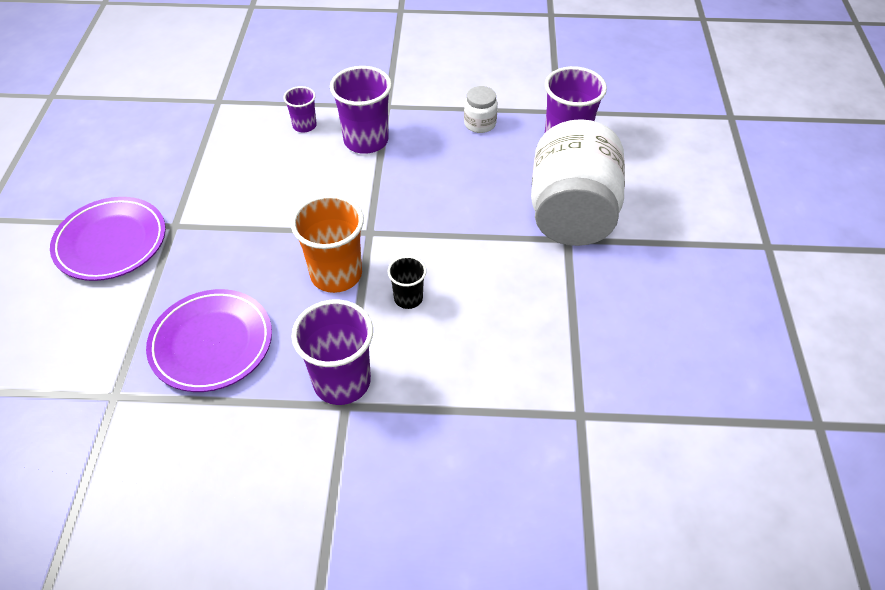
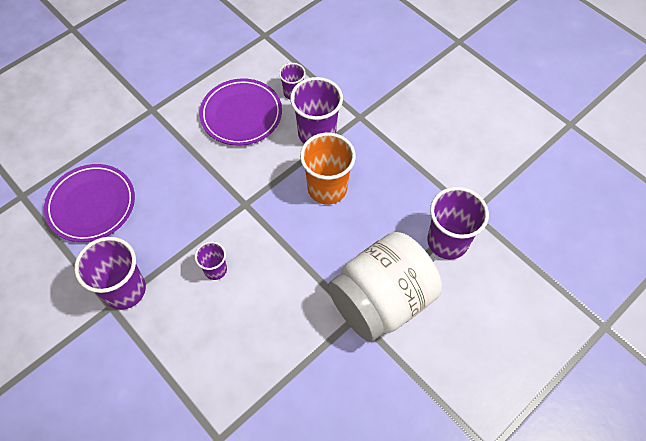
camera: 45 degrees right, 10 degrees up
(111, 242) = (112, 95): purple plate -> purple plate (241, 115)
(336, 274) = (196, 217): orange cup -> orange cup (327, 188)
(408, 298) = (215, 269): black cup -> purple cup
(480, 123) = (404, 179): white jar -> none

